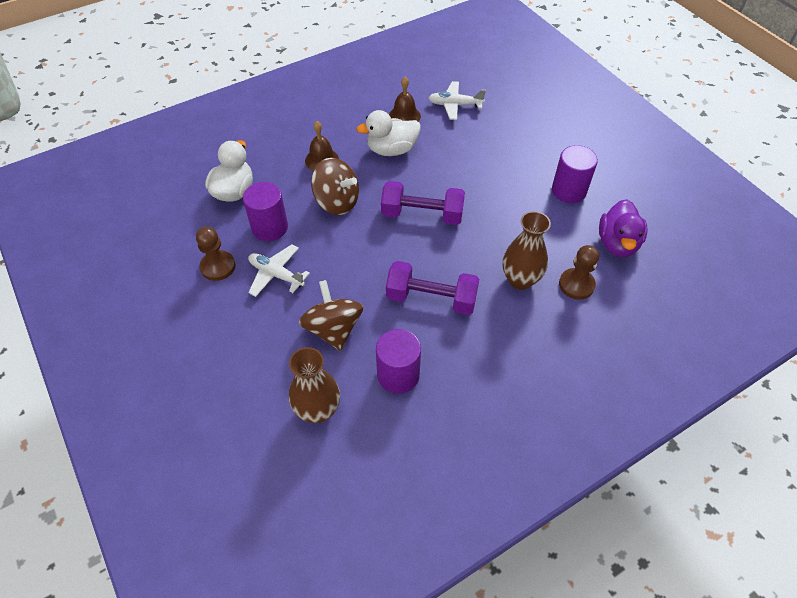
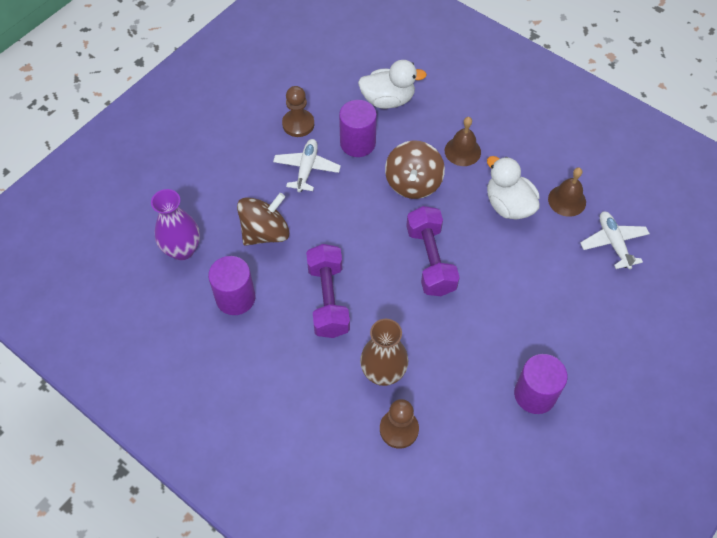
camera: 70 degrees right, 5 degrees up
(318, 410) = (182, 250): brown vase -> purple vase
(617, 243) = (476, 462): purple duck -> none

